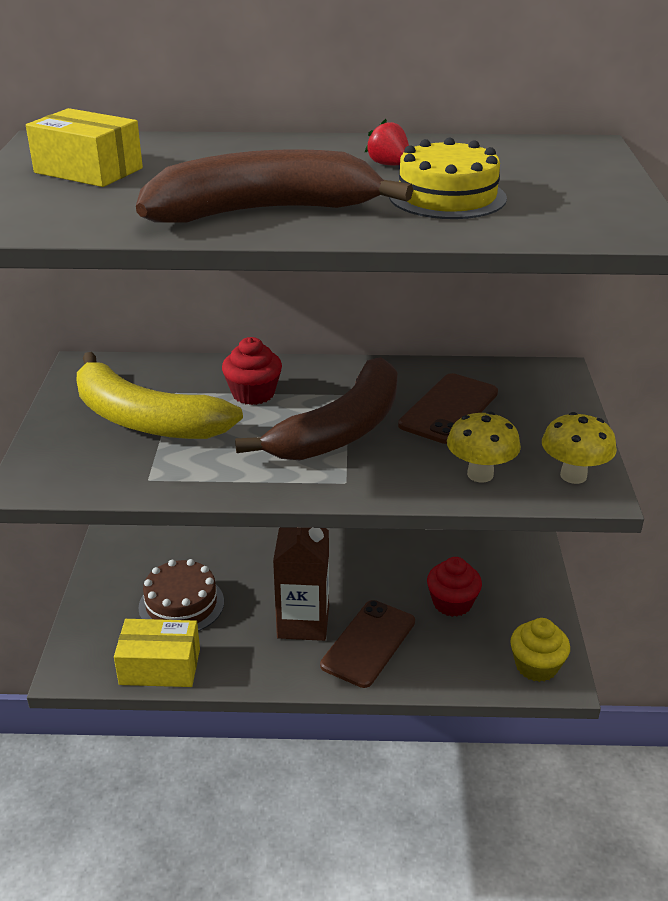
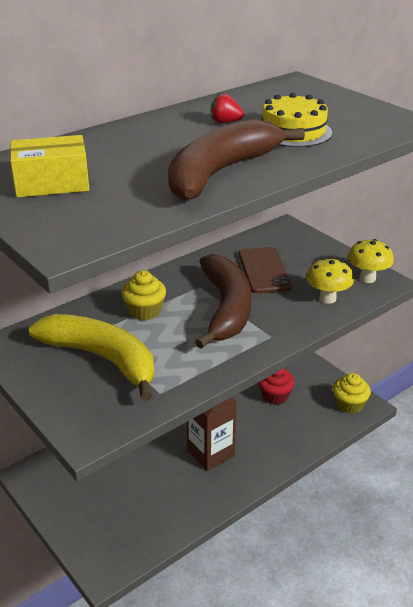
camera: 40 degrees left, 0 degrees up
(145, 420) = (102, 359): yellow banana -> yellow banana turned 135 degrees counterclockwise
(160, 666) = (158, 530): yellow box -> none
(181, 604) = (126, 487): brown cake -> none
(253, 394) = (144, 311): red cupcake -> yellow cupcake
(368, 643) = (258, 443): brown phone -> none

